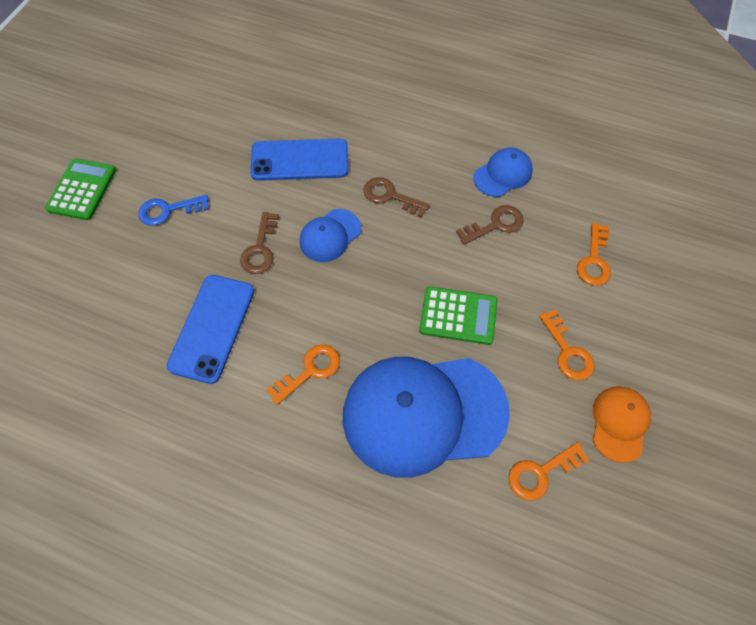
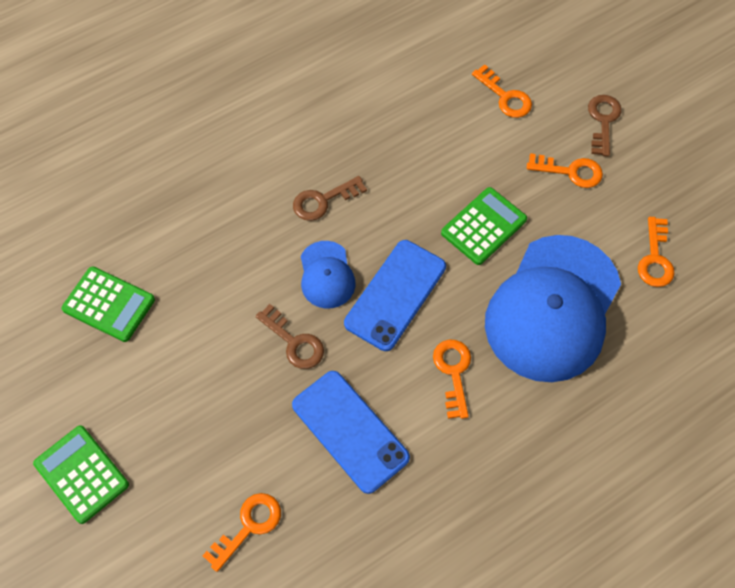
camera: 55 degrees left, 0 degrees up
(98, 308) = (248, 526): none -> orange key
(168, 210) = (180, 401): blue key -> none
(213, 128) = (109, 304): none -> green calculator
(300, 160) = (218, 250): blue phone -> blue phone (395, 295)
(495, 224) = (417, 141): brown key -> brown key (603, 121)
(503, 174) = (371, 101): blue cap -> none
(619, 423) = (651, 180): orange cap -> none

